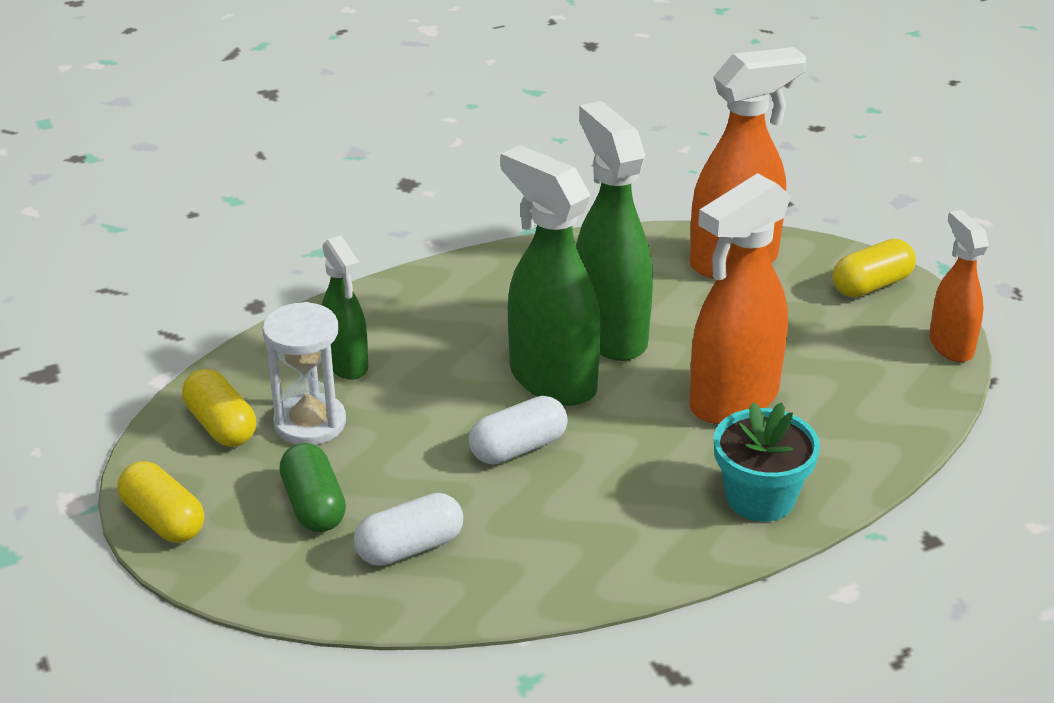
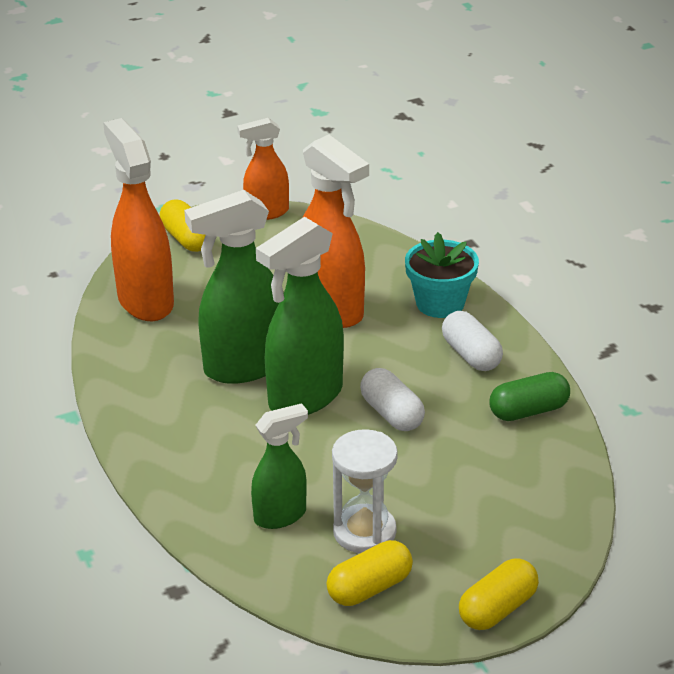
camera: 90 degrees left, 0 degrees up
(314, 505) = (470, 521): green capsule -> green capsule (528, 411)
(410, 547) = (512, 465): white capsule -> white capsule (471, 355)

